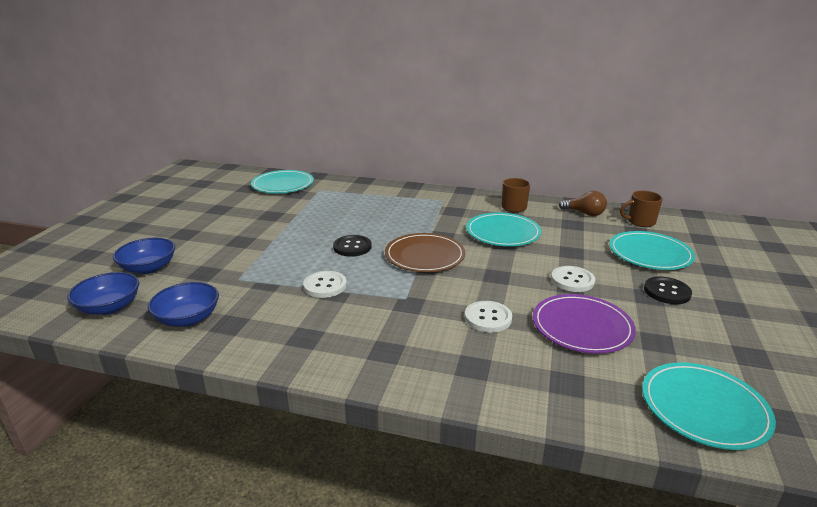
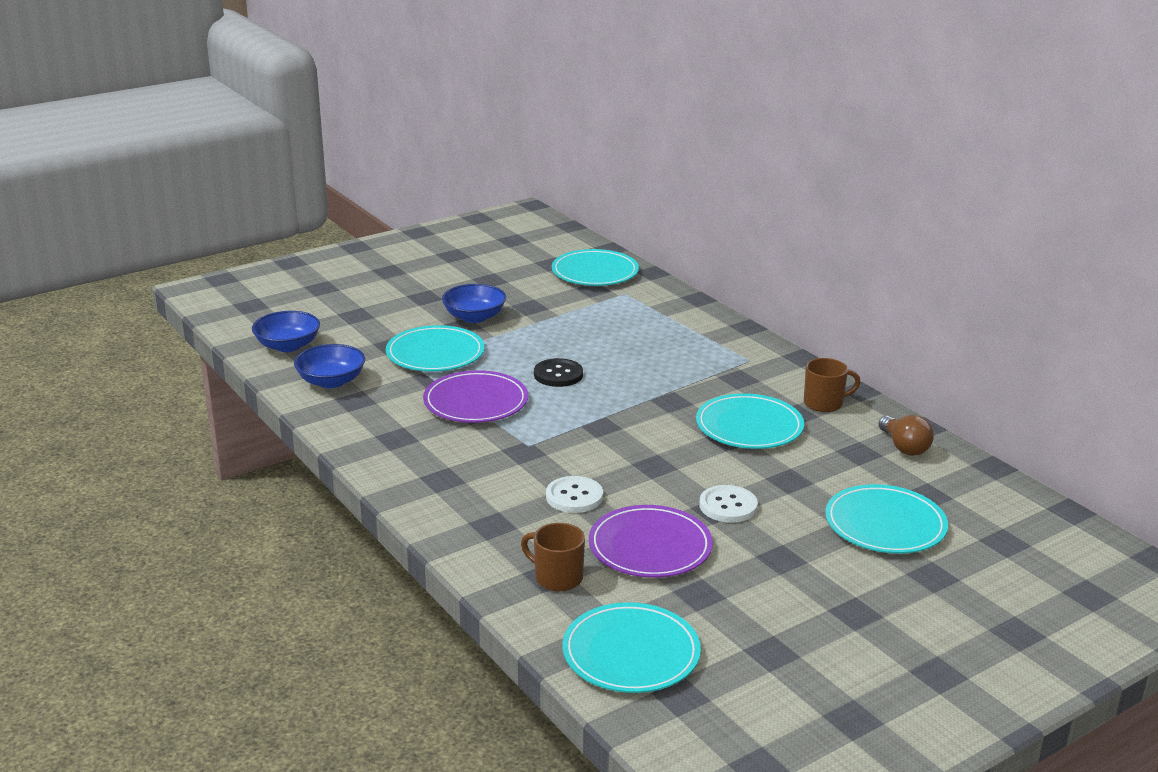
camera: 40 degrees right, 0 degrees up
(148, 268) = (354, 321): blue bowl -> blue bowl (474, 317)
(247, 266) = (435, 353): none -> turquoise plate
(325, 285) = (476, 402): white button -> purple plate
(424, 256) = (616, 414): brown plate -> none
(640, 222) = (961, 488): brown mug -> brown mug (557, 578)
(667, 292) = (813, 565): black button -> none

